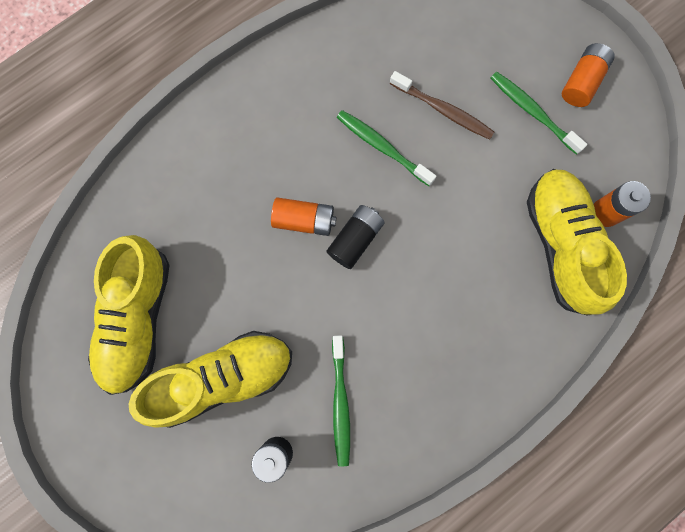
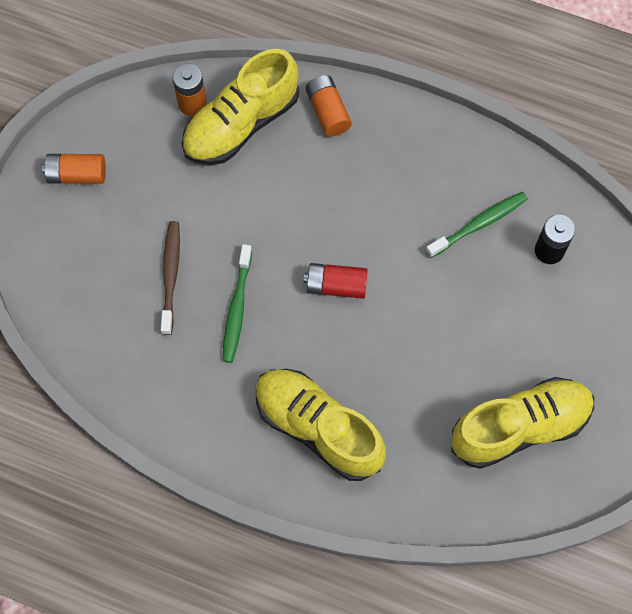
camera: 120 degrees left, 10 degrees down
(222, 378) = (520, 326): yellow shoe -> yellow shoe (318, 428)
(304, 220) = (345, 337): orange battery -> orange battery (328, 112)
(355, 239) = (336, 286): black battery -> red battery
(532, 112) = (130, 201): green toothbrush -> none

